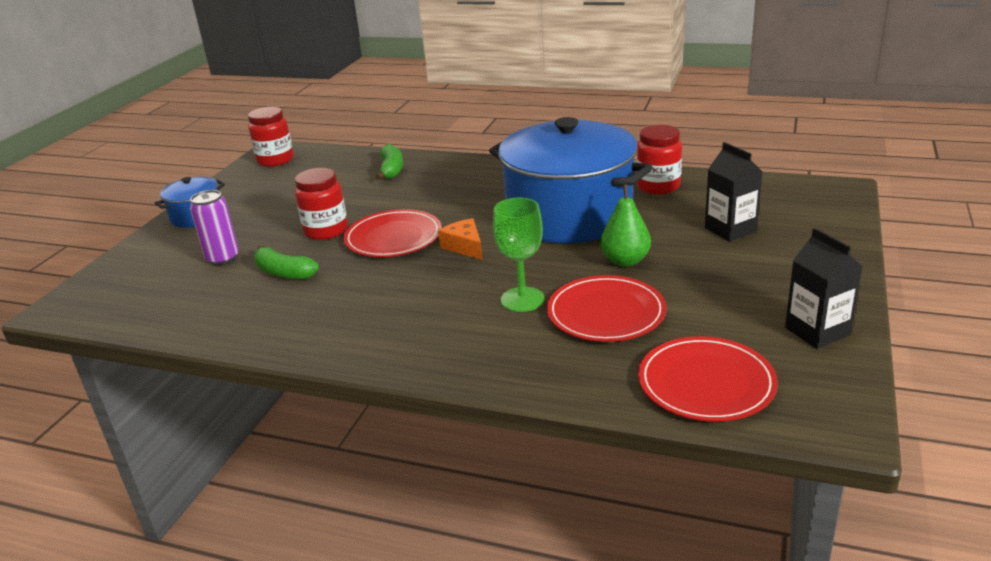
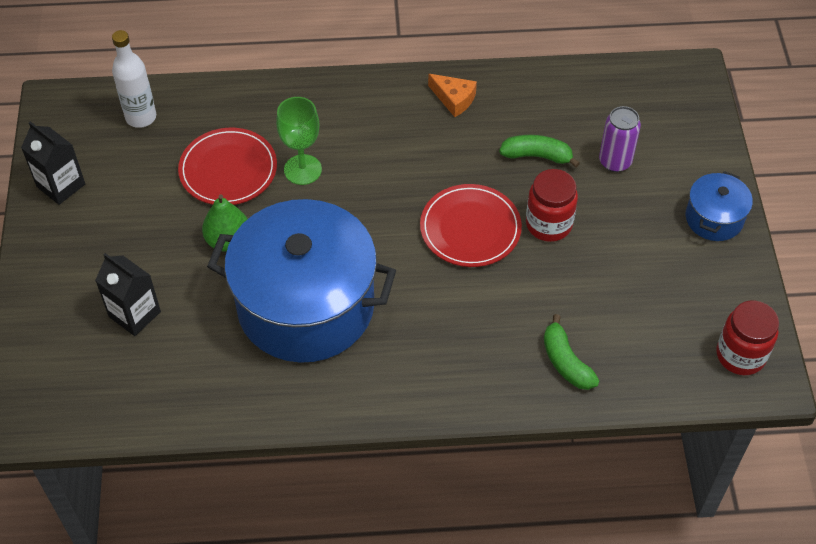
camera: 155 degrees right, 25 degrees up
(464, 246) = (390, 229): orange cheese -> orange cheese (454, 99)
(658, 186) = (222, 387): red jar -> none
(706, 383) = (141, 117): red plate -> white bottle

